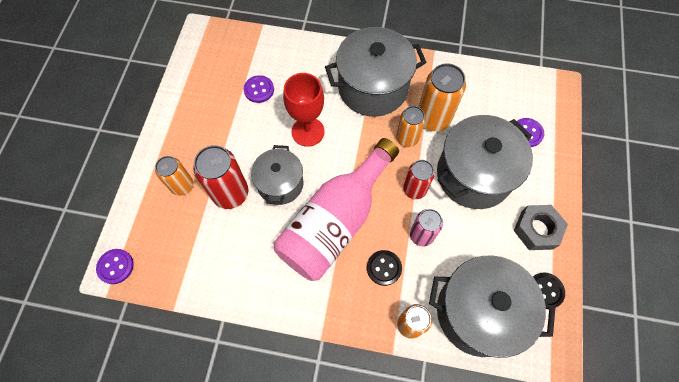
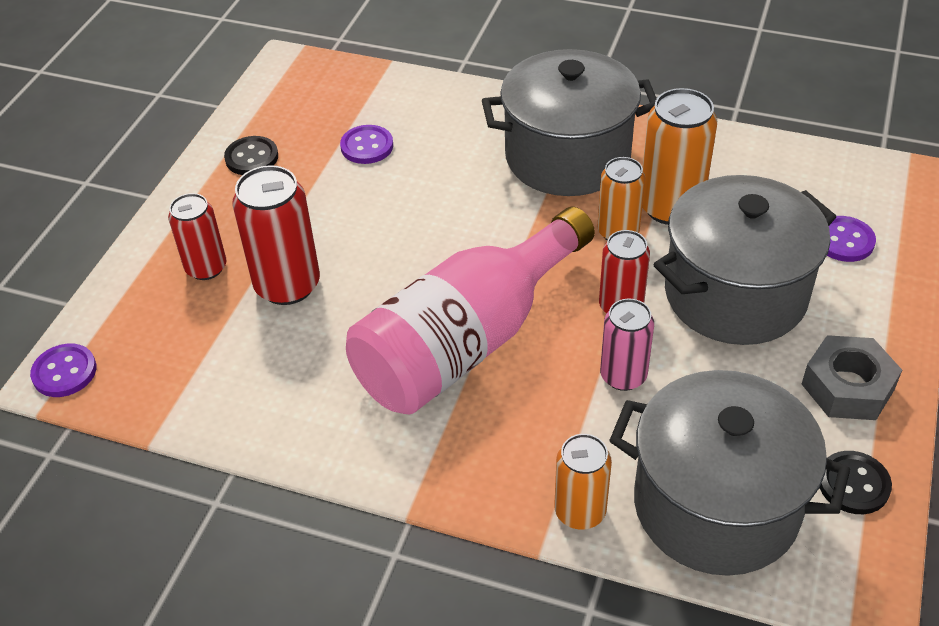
camera: 10 degrees right, 20 degrees down
(182, 186) = (206, 268): orange can -> red can
(280, 184) = (378, 279): grey pot -> none
(308, 132) = (441, 209): red goblet -> none
(384, 268) = (544, 419): black button -> black button (251, 158)

